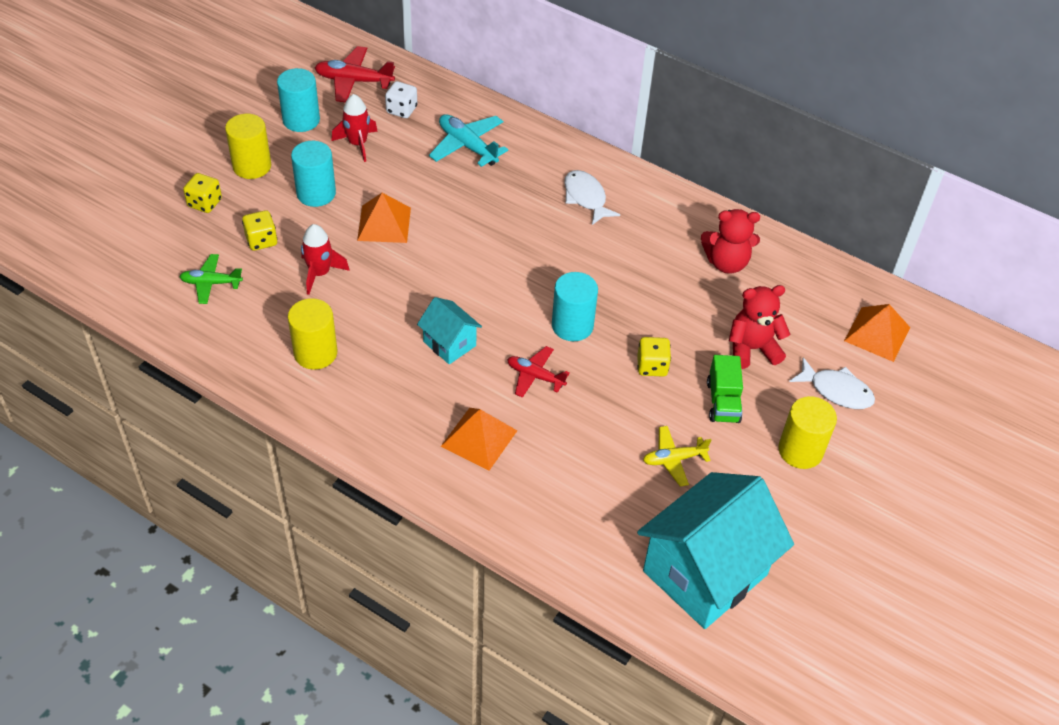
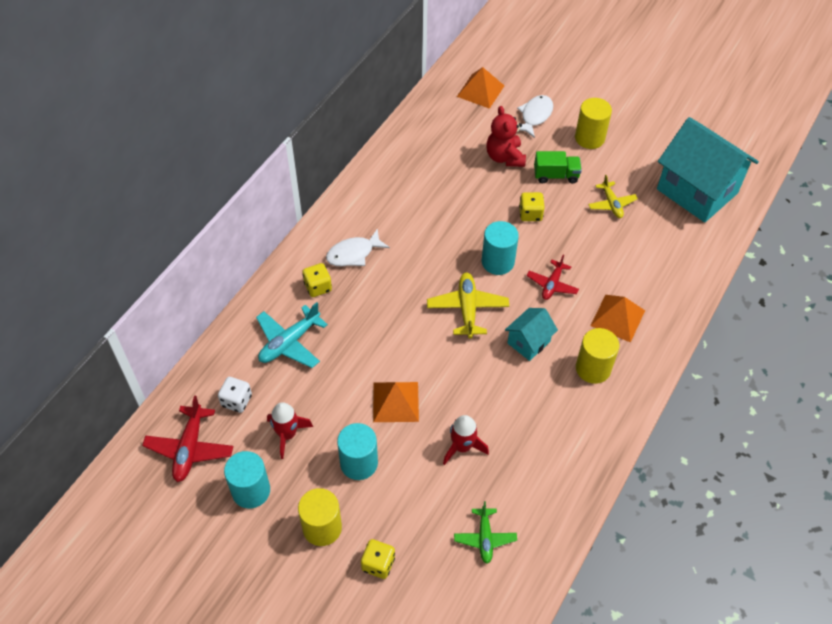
camera: 90 degrees left, 5 degrees up
(261, 240) = (425, 502): yellow dice -> yellow dice (318, 287)
(315, 353) = (554, 439): yellow cylinder -> yellow cylinder (593, 368)
(502, 291) = (467, 309): none -> yellow plane
(726, 263) = (420, 167): red teddy bear -> none

